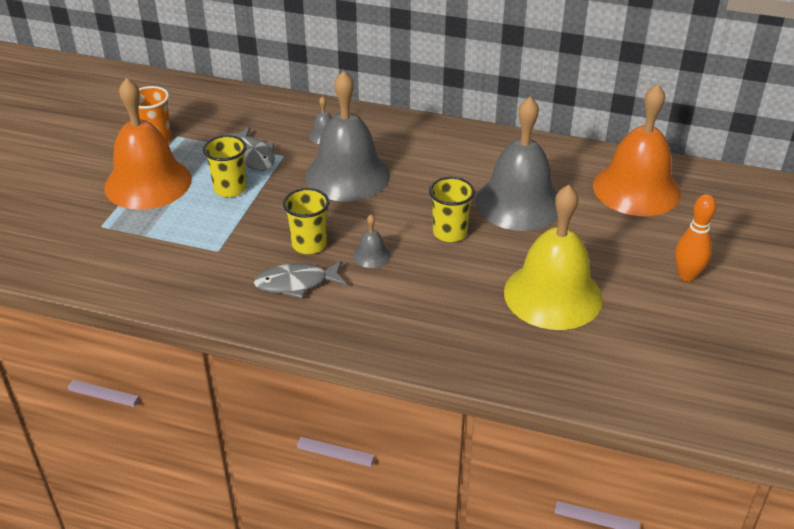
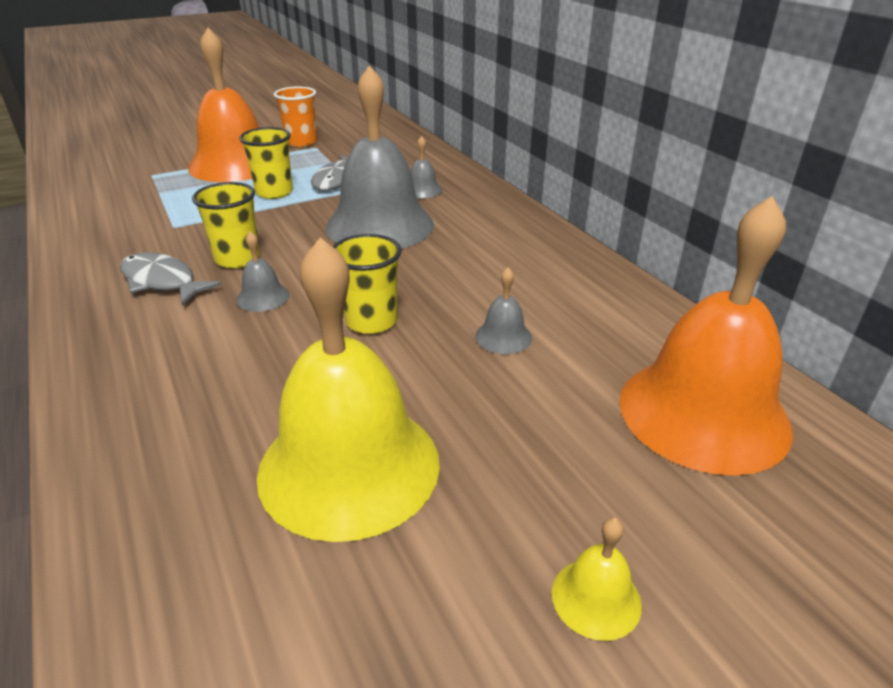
camera: 45 degrees right, 5 degrees down
(519, 203) = (503, 337): grey bell -> grey bell, size x0.40
(687, 276) = (596, 598): orange bowling pin -> yellow bell

